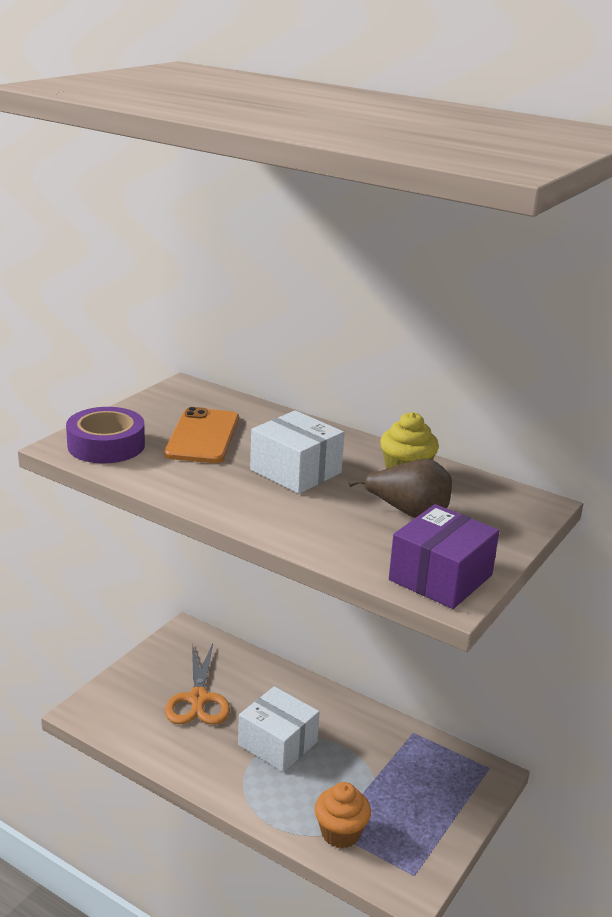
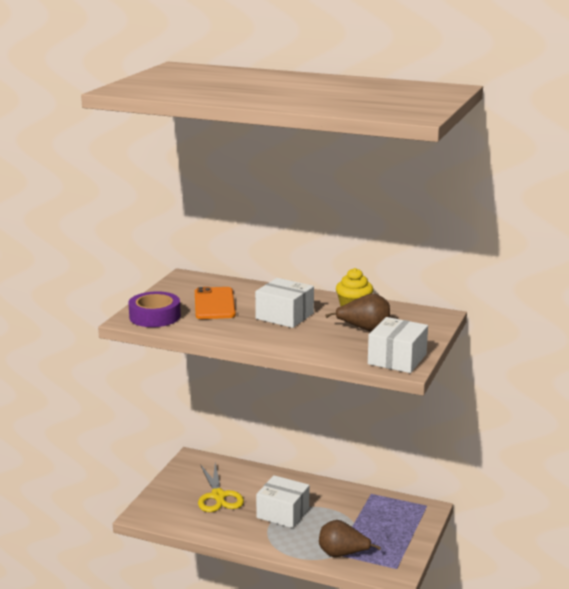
camera: 10 degrees left, 5 degrees down
(198, 699) = (218, 496): orange scissors -> yellow scissors
(340, 833) = (342, 554): orange cupcake -> brown pear
(440, 577) = (397, 359): purple box -> white box

